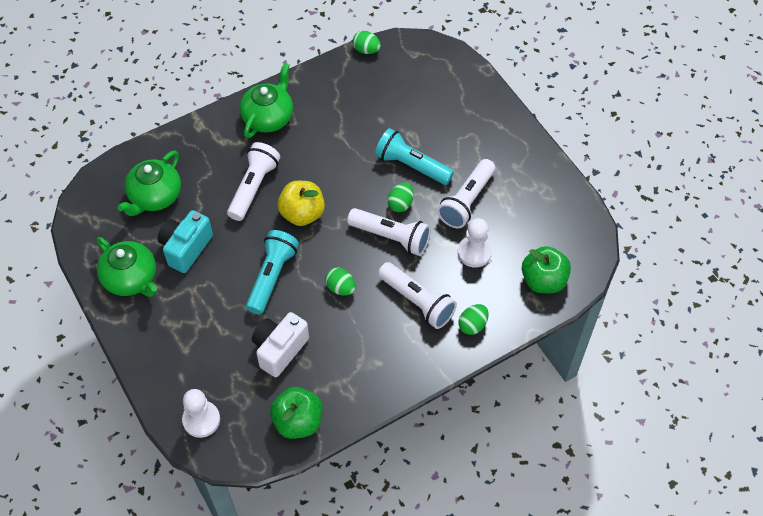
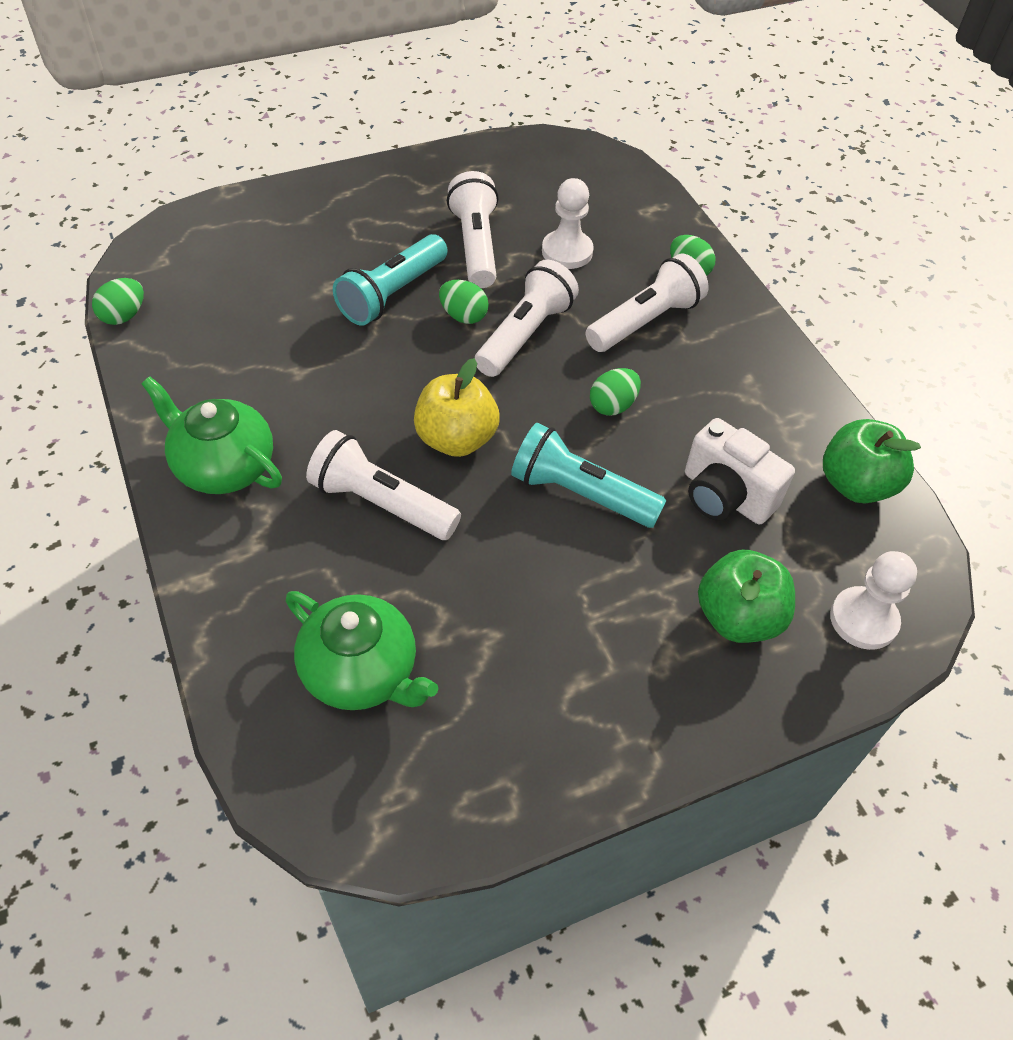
camera: 85 degrees left, 5 degrees down
(131, 279) = (558, 725): green teapot -> none
(186, 248) = (499, 622): turquoise camera -> none
(467, 201) = (475, 246): white flashlight -> white flashlight turned 135 degrees counterclockwise
(543, 281) = (622, 196): green apple -> green apple (738, 618)

